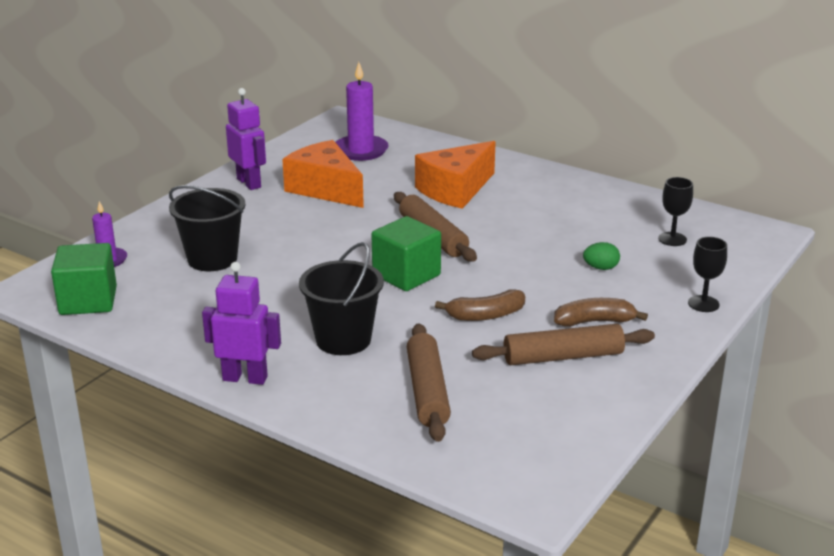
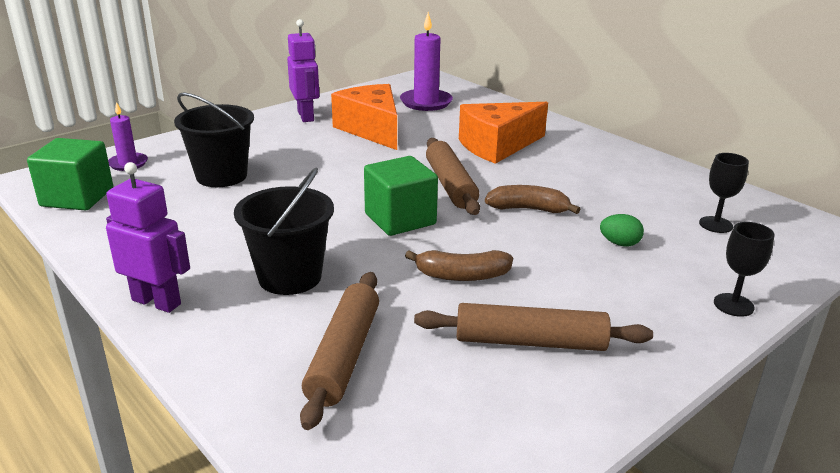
camera: 15 degrees right, 0 degrees up
(595, 321) = (588, 304): brown banana -> brown banana (528, 209)

